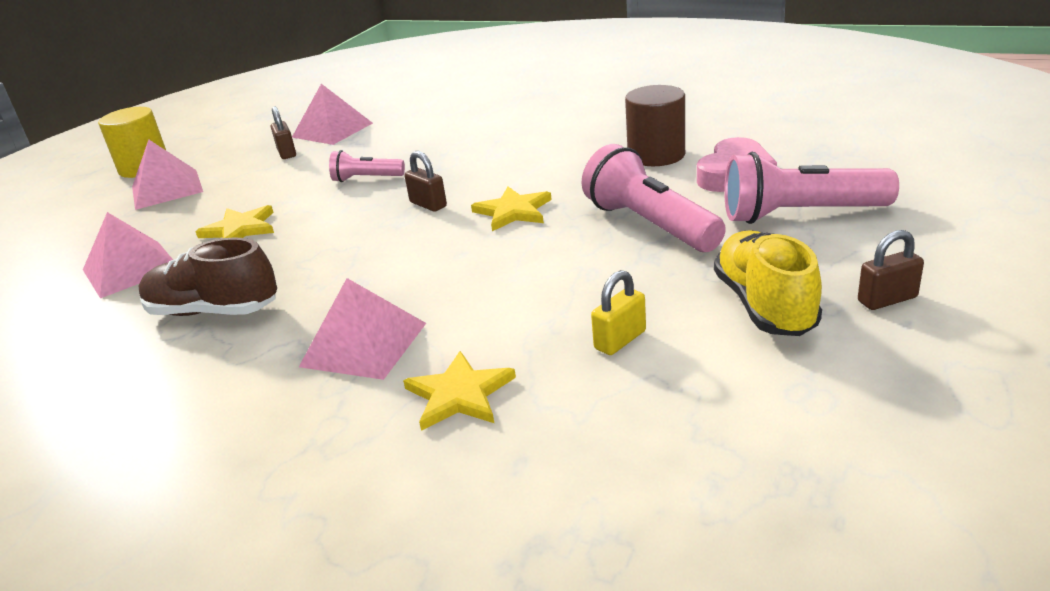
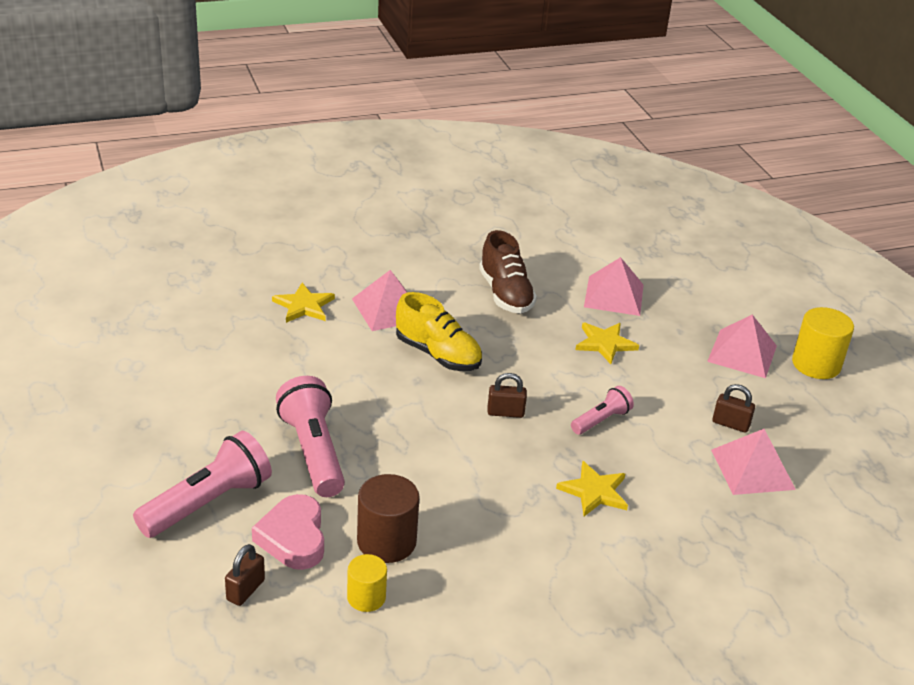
camera: 130 degrees right, 5 degrees up
(214, 311) = (505, 294): brown shoe -> brown shoe turned 105 degrees clockwise
(513, 211) = (430, 429): yellow star -> yellow star (594, 491)
(620, 340) = (251, 360): yellow padlock -> none
(649, 225) = (313, 452): pink flashlight -> pink flashlight turned 120 degrees counterclockwise
(709, 134) = (366, 597): none -> yellow cylinder
(764, 305) = (185, 410): yellow shoe -> yellow shoe (438, 354)
(887, 299) = (112, 441): brown padlock -> brown padlock (245, 590)

